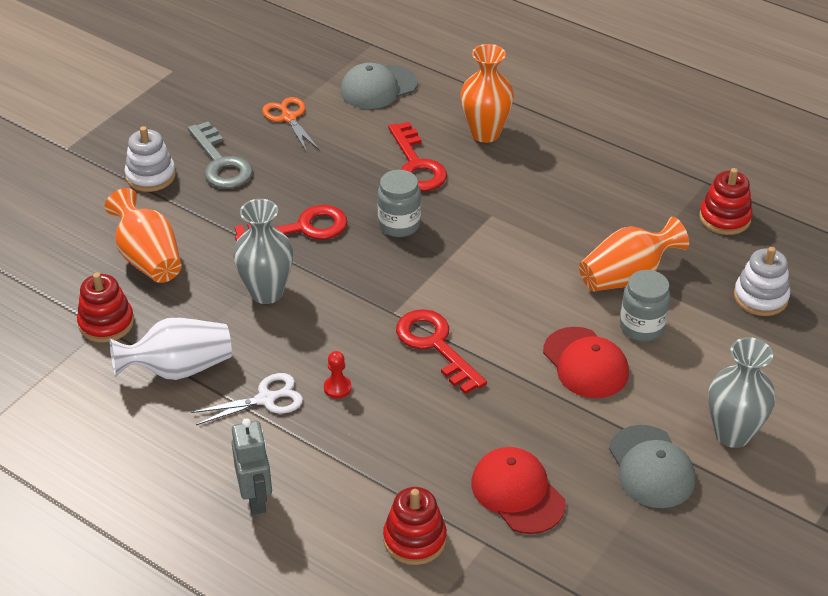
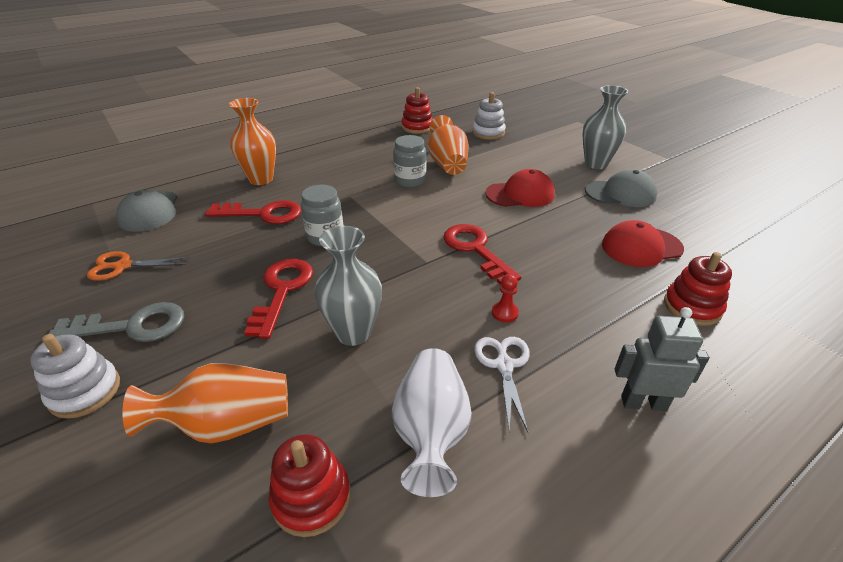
camera: 70 degrees left, 5 degrees down
(435, 345) = (475, 250): red key -> red key turned 75 degrees clockwise
(642, 327) = (495, 169): grey jar -> grey jar (410, 181)

